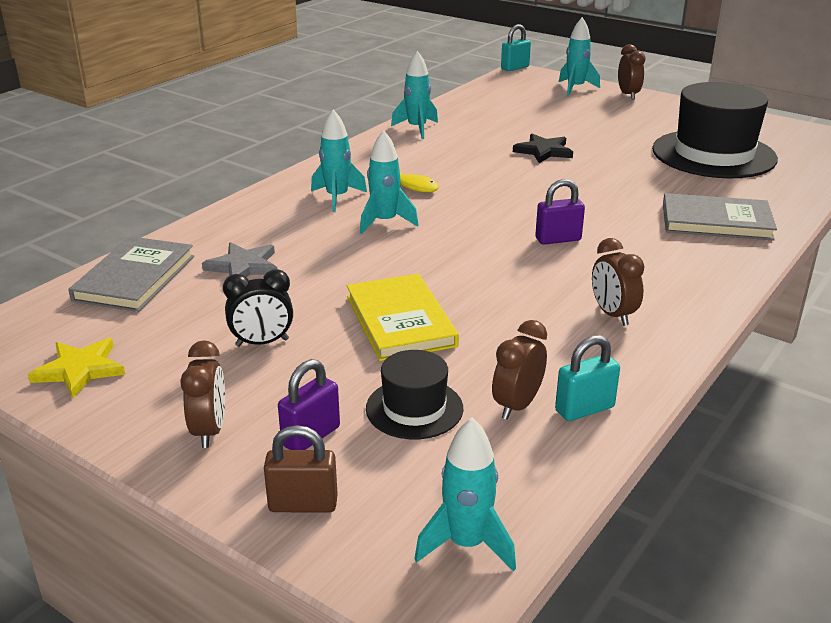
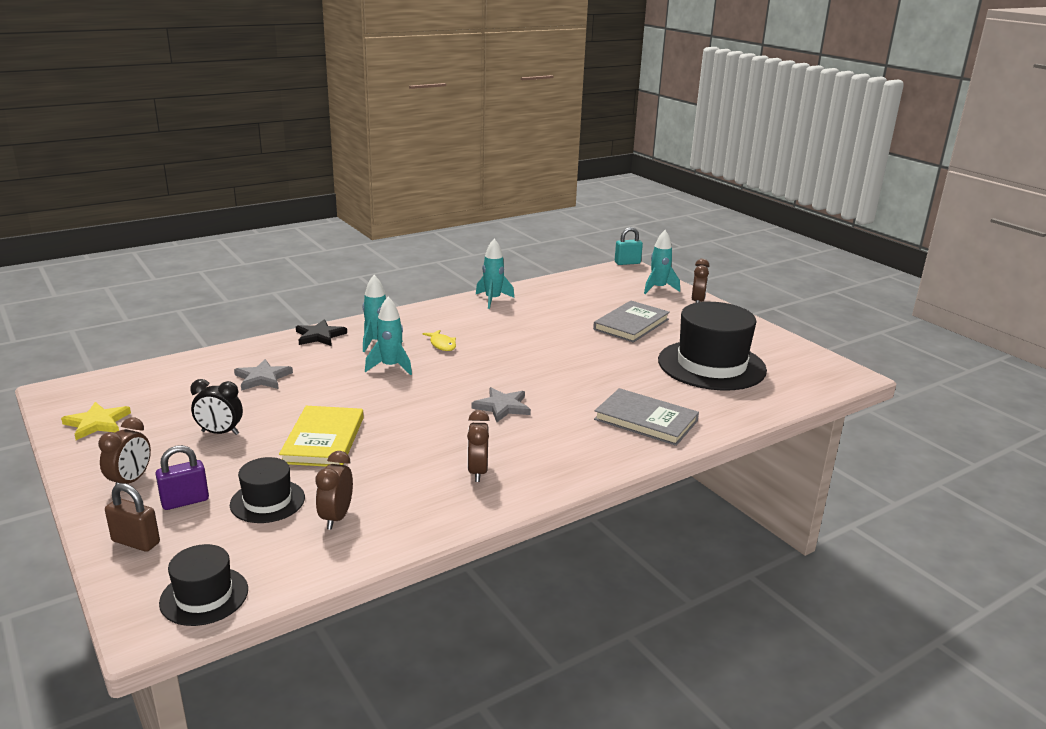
camera: 20 degrees right, 5 degrees down
(134, 278) = (188, 371): grey book -> grey book (631, 324)
(466, 544) = (204, 596): turquoise rocket -> black hat
(517, 405) = (336, 517): brown clock -> brown clock turned 45 degrees counterclockwise
(544, 151) = (571, 336): black star -> black star (320, 336)
(558, 239) = (502, 407): purple padlock -> grey star
(584, 409) = (379, 532): turquoise padlock -> none

